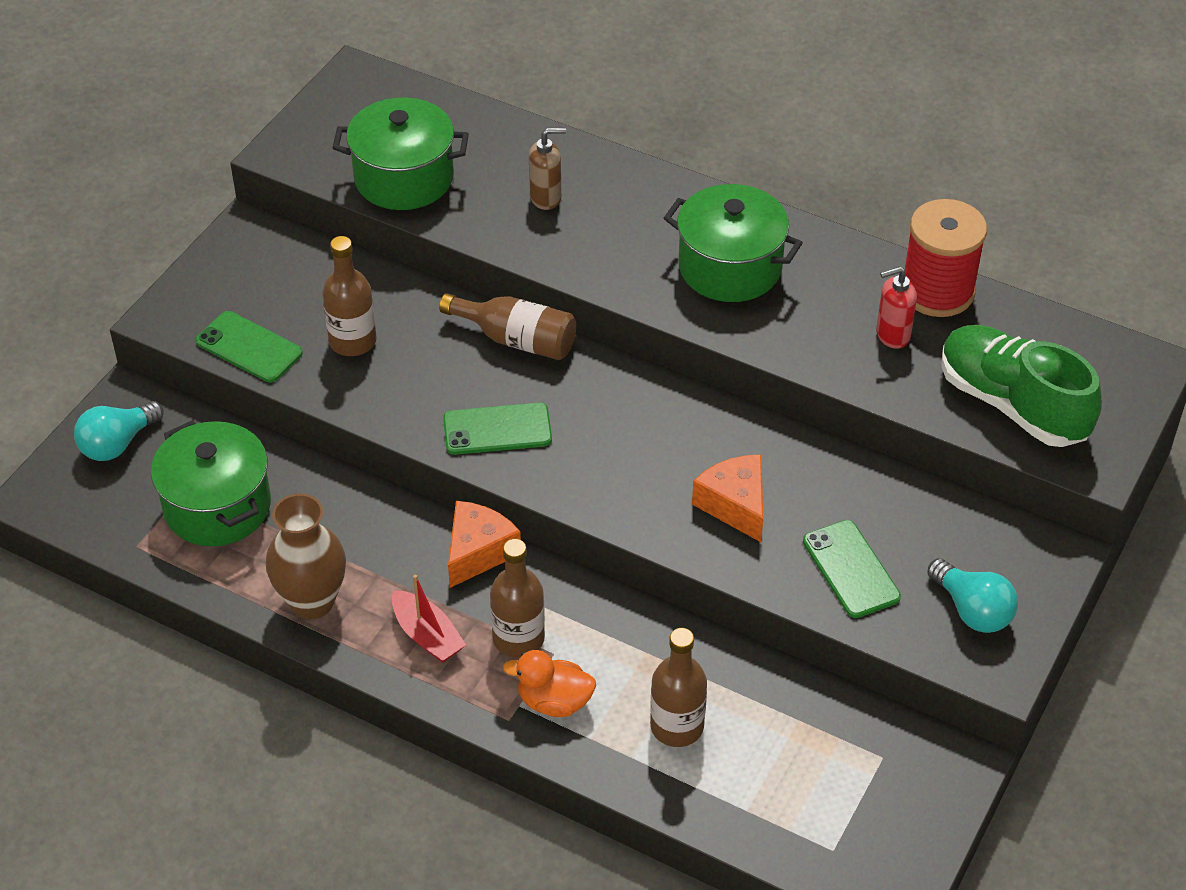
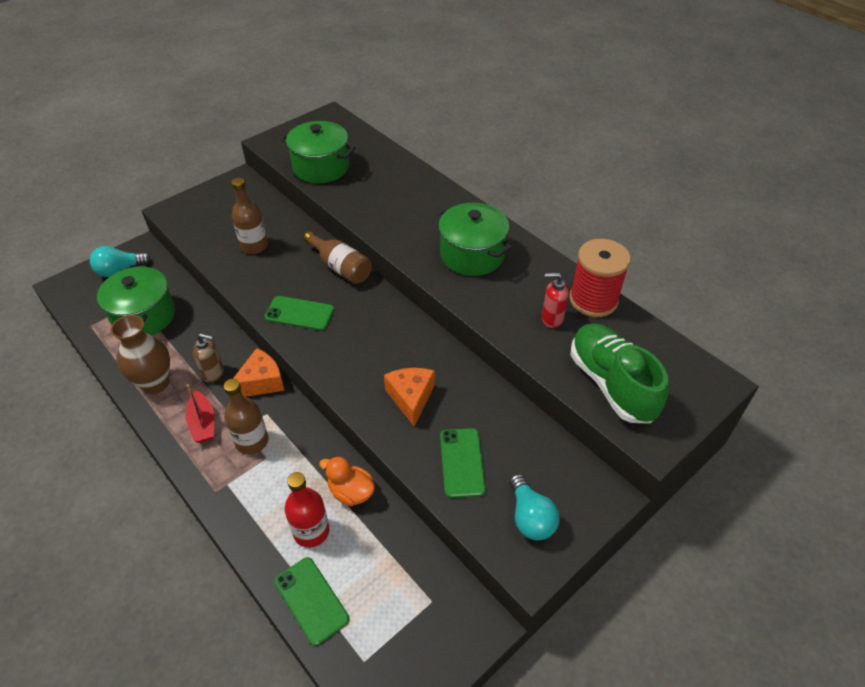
camera: 20 degrees right, 0 degrees up
(249, 347) = (200, 236): green phone -> green phone (311, 600)
(546, 198) = (389, 194): brown soap dispenser -> brown soap dispenser (213, 373)
(554, 701) = (248, 489): orange duck -> orange duck (351, 492)
(677, 726) = (311, 531): brown bottle -> red bottle

